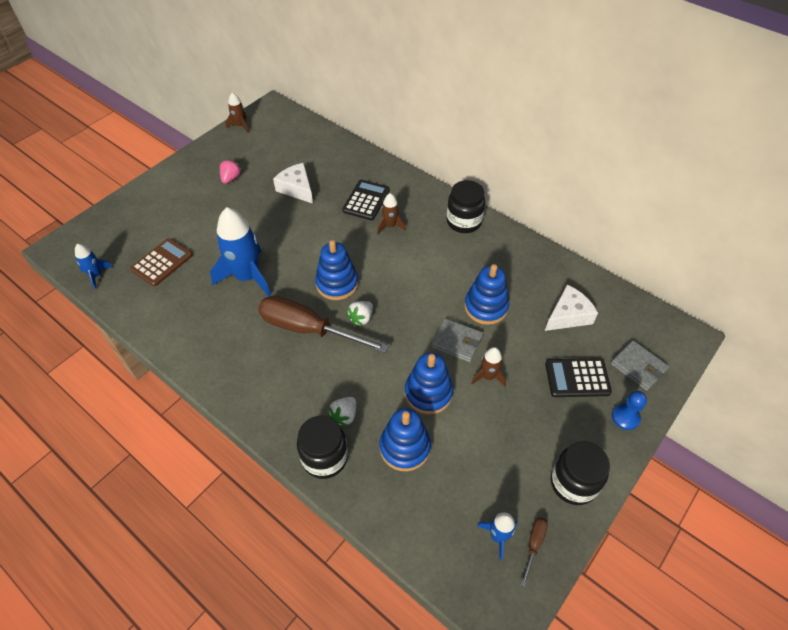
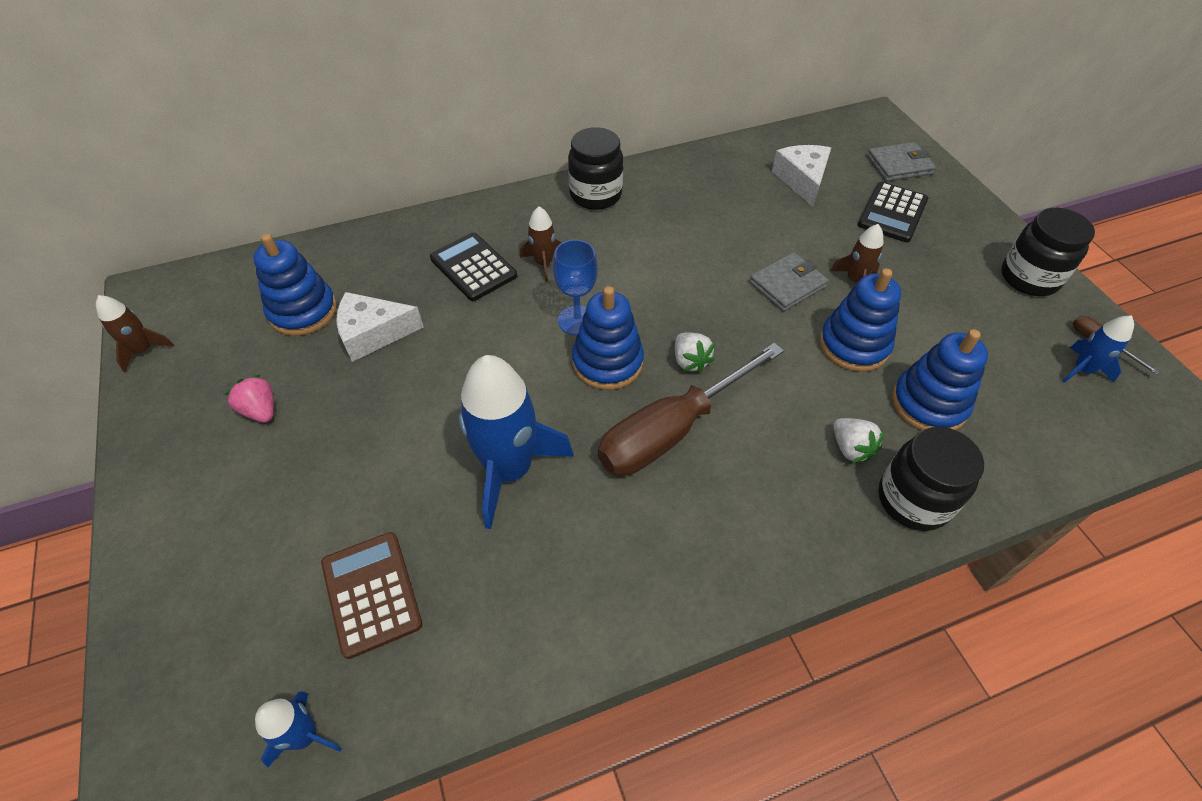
camera: 60 degrees left, 0 degrees up
(358, 258) = (577, 320): none -> blue goblet
(486, 307) = (748, 237): blue stacking toy -> blue stacking toy (303, 311)
(625, 417) = (959, 203): blue pawn -> none

